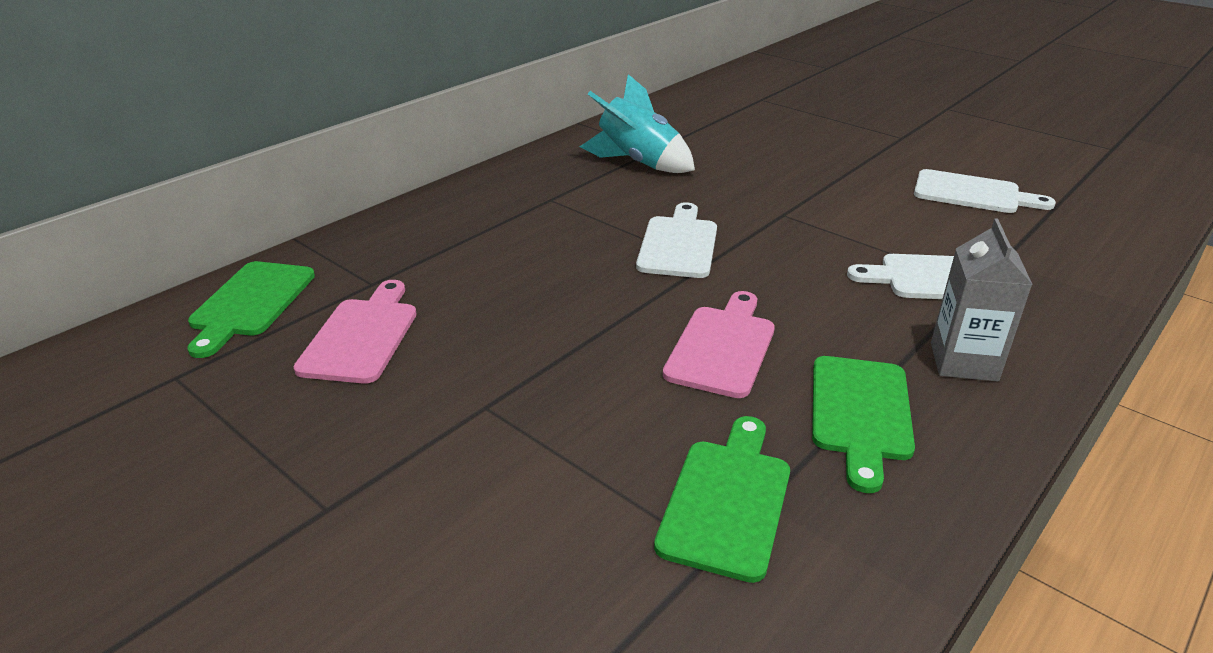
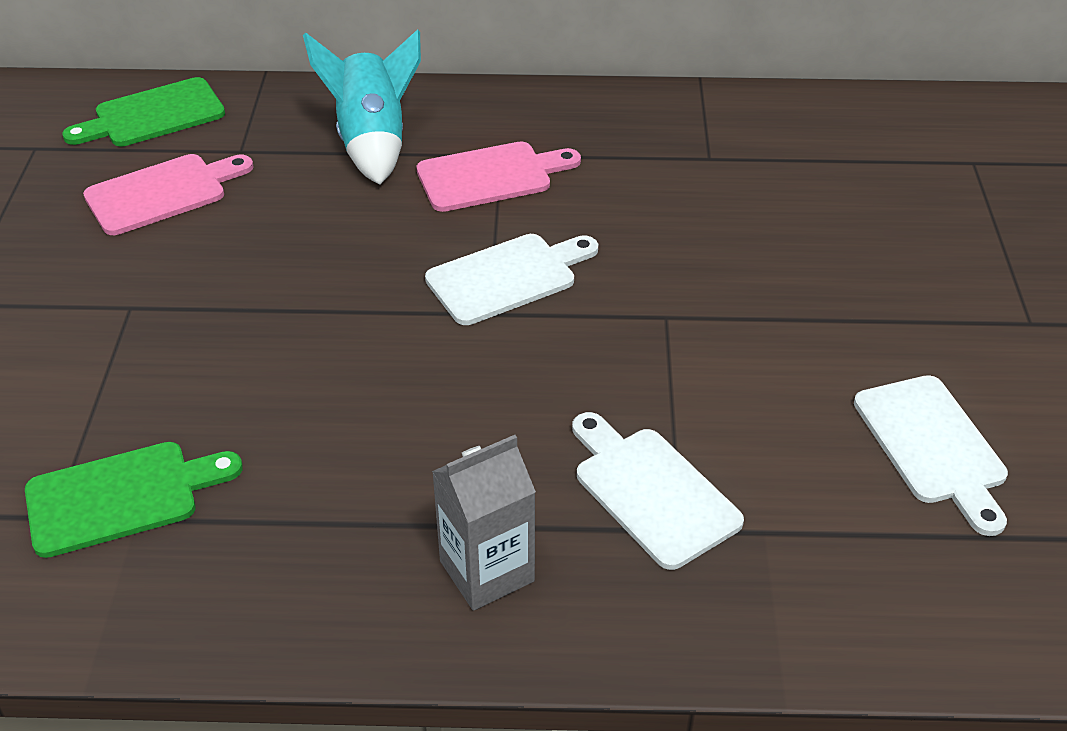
camera: 50 degrees right, 10 degrees up
(638, 163) = (656, 164): turquoise rocket -> turquoise rocket (373, 142)
(722, 347) = (345, 394): pink cutting board -> pink cutting board (491, 176)
(860, 413) = (320, 528): green cutting board -> none

